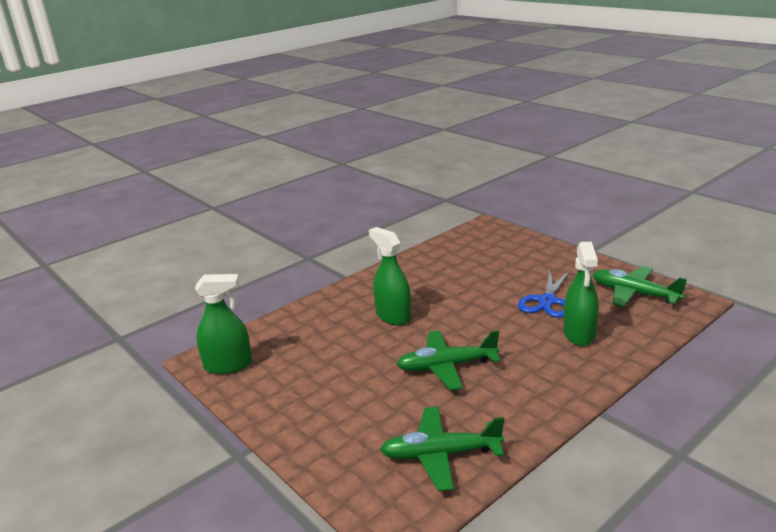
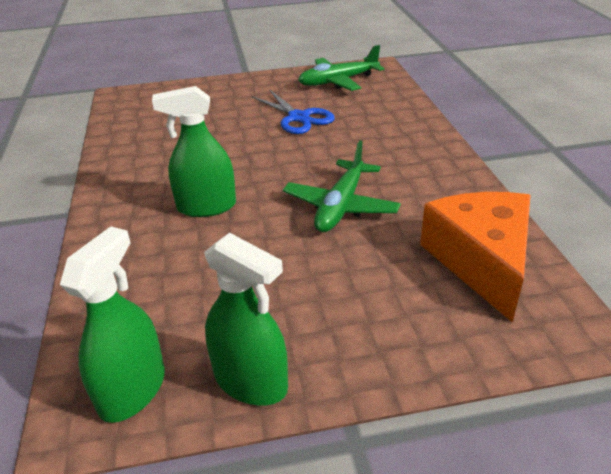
camera: 60 degrees left, 10 degrees up
(440, 455) = (481, 261): green plane -> orange cheese
(579, 334) = (366, 123): green spray bottle -> green spray bottle (251, 381)

